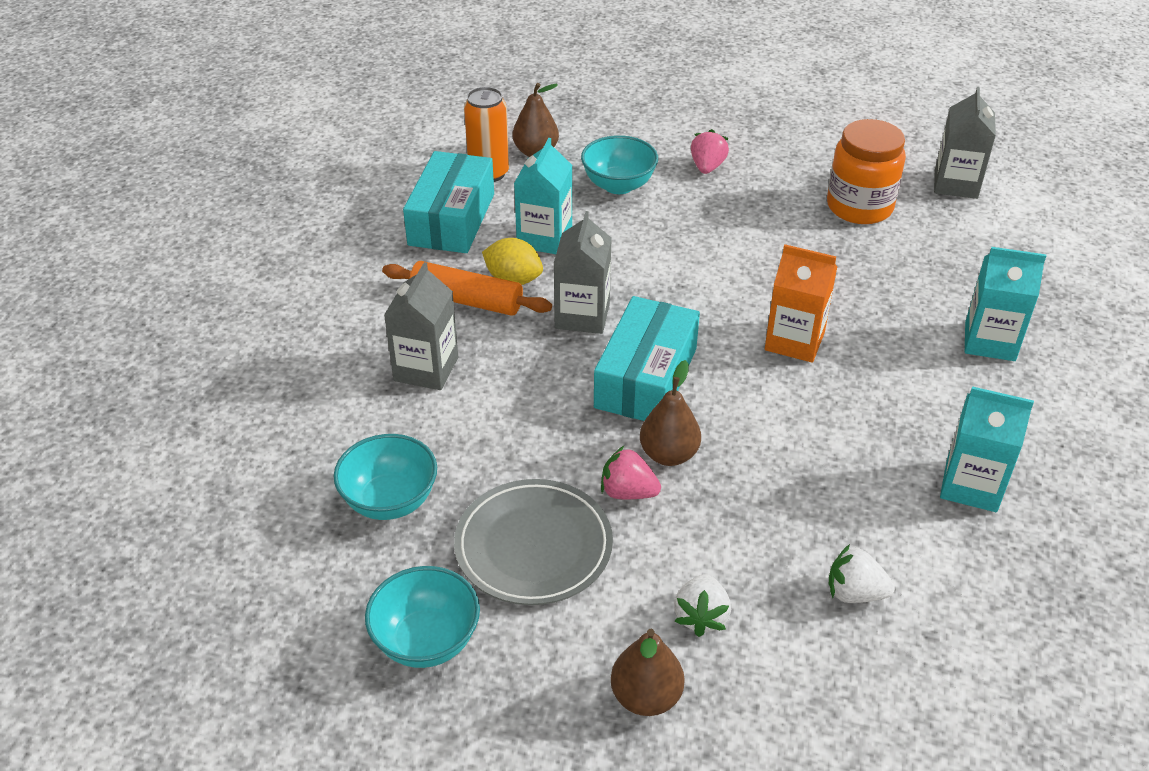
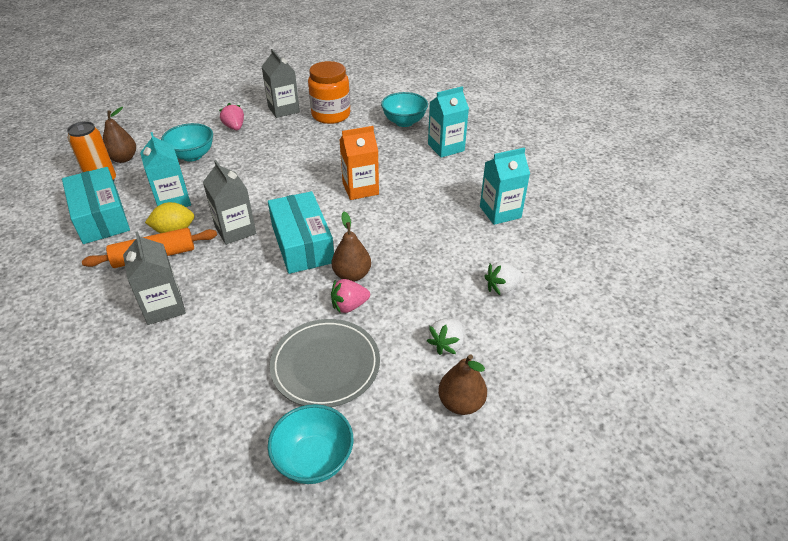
camera: 40 degrees left, 0 degrees up
(390, 501) = (212, 395): turquoise bowl -> turquoise bowl (404, 122)
(701, 616) = (446, 344): white strawberry -> white strawberry turned 60 degrees clockwise
(955, 184) = (365, 88): grey carton -> grey carton (283, 109)

